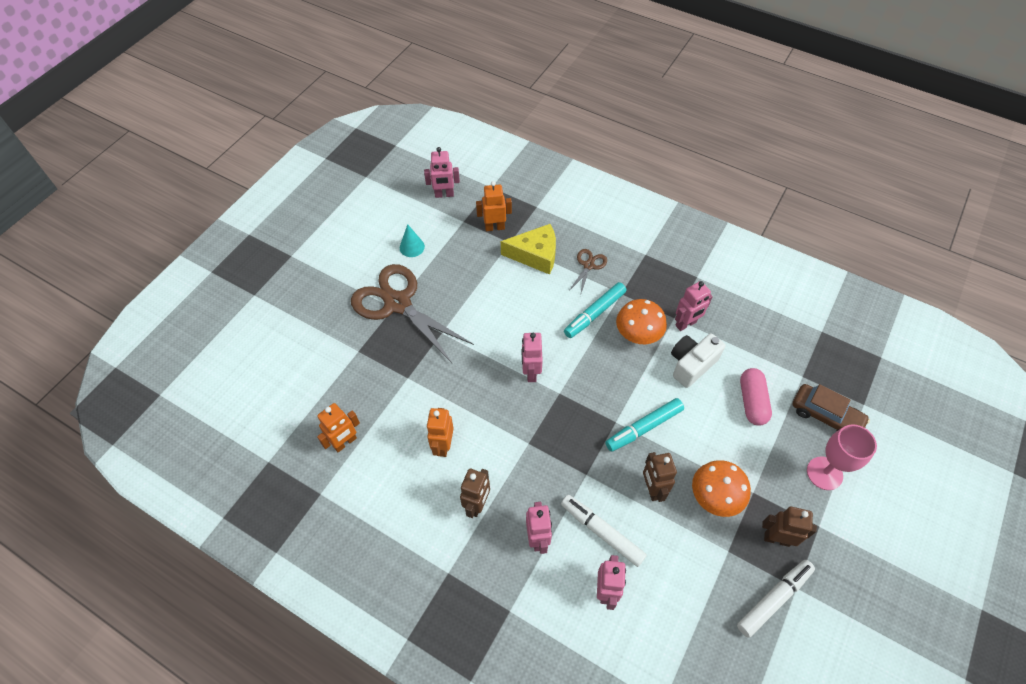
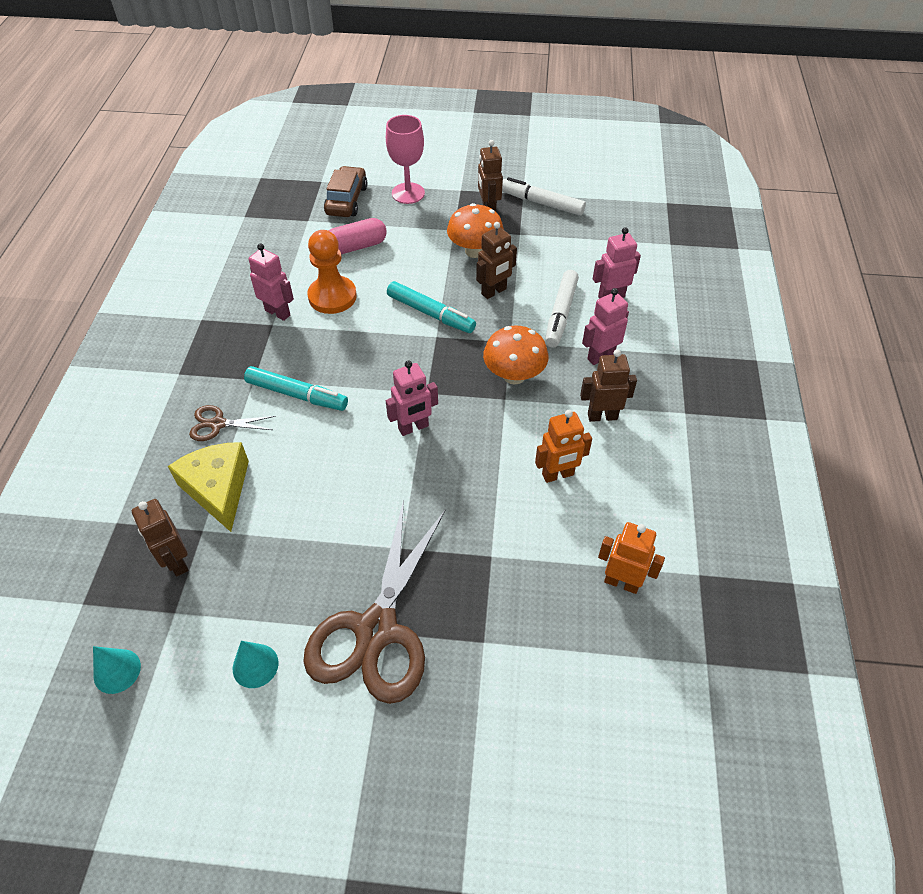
camera: 115 degrees left, 5 degrees down
(444, 195) = (117, 671): pink robot -> turquoise cone
(494, 227) = (176, 562): orange robot -> brown robot
(638, 335) = (312, 348): orange mushroom -> orange mushroom (514, 375)
(691, 364) = (332, 296): white camera -> orange pawn

